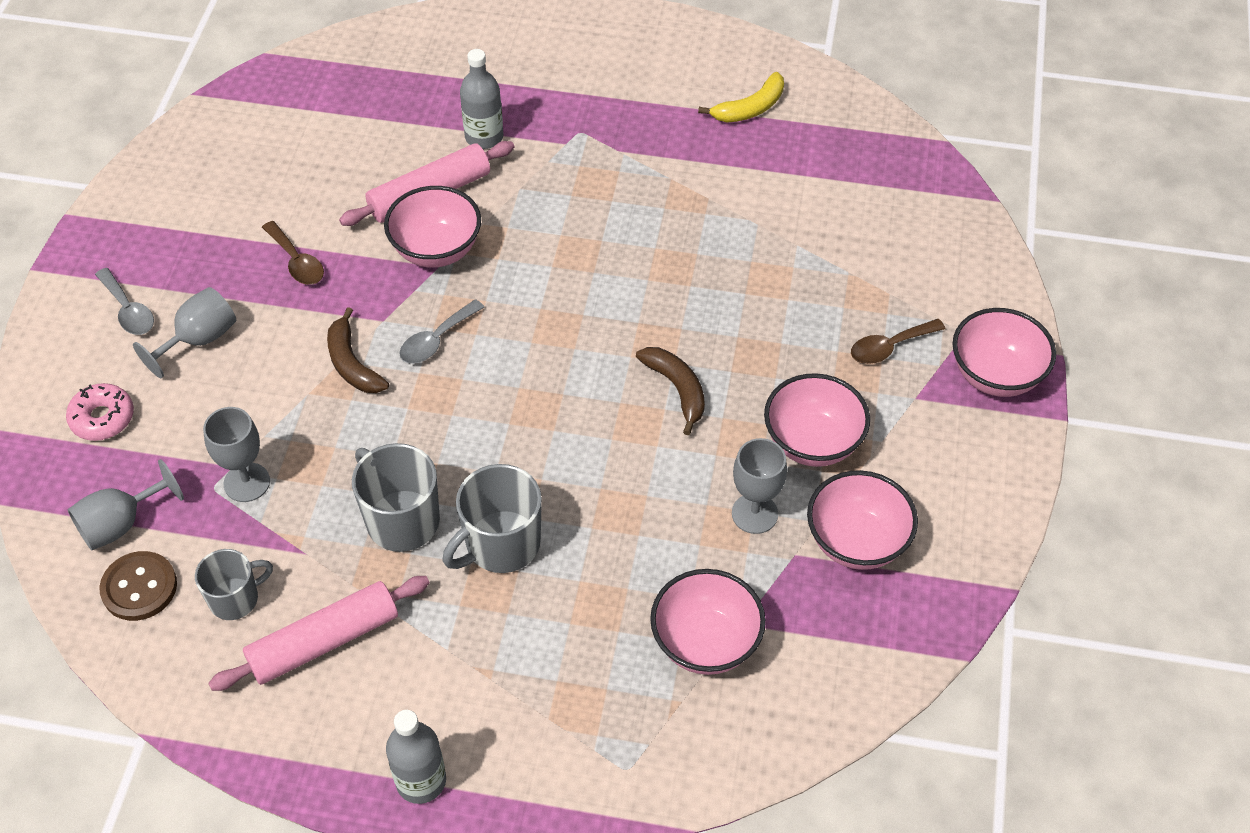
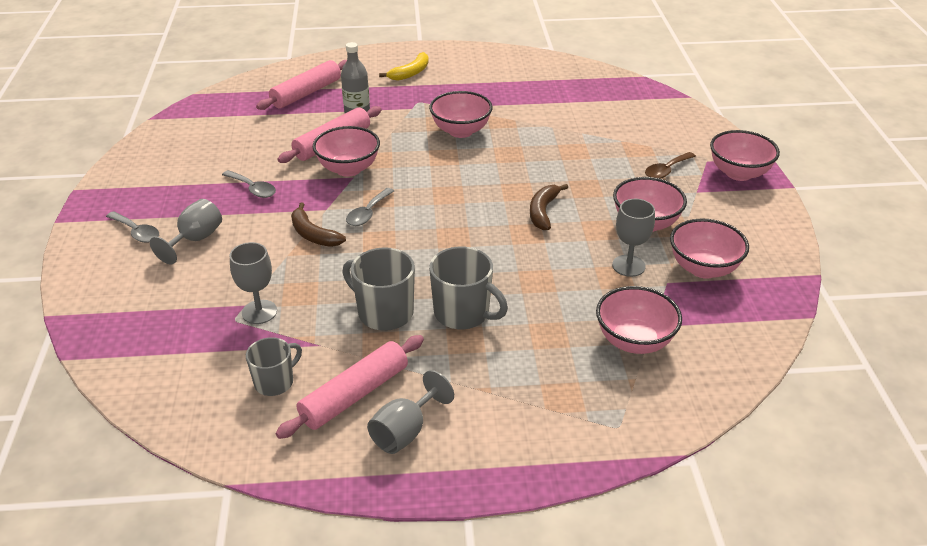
camera: 15 degrees left, 15 degrees down
(102, 418) = (134, 294): pink donut -> none
(121, 524) = (168, 353): grey goblet -> grey goblet (405, 431)
(139, 587) = (195, 390): brown button -> none
(297, 261) = (253, 189): brown spoon -> grey spoon
(421, 781) = (466, 467): grey bottle -> none
(424, 82) = (306, 93): none -> pink rolling pin
(501, 544) = (463, 313): grey mug -> grey mug turned 90 degrees counterclockwise
(620, 206) = (461, 131): none -> pink bowl
(677, 389) = (543, 212): brown banana -> brown banana turned 120 degrees counterclockwise
(750, 108) = (519, 77): yellow banana -> yellow banana (410, 73)

